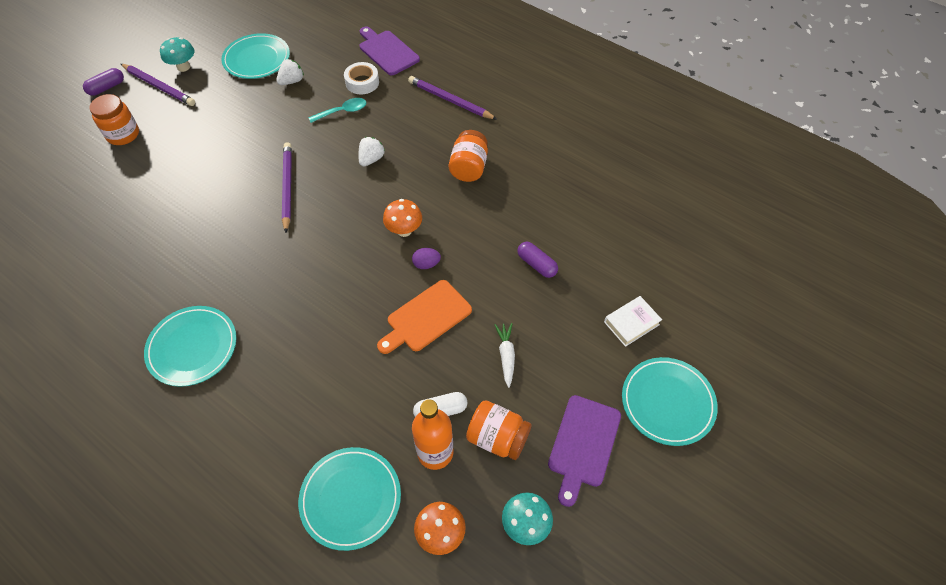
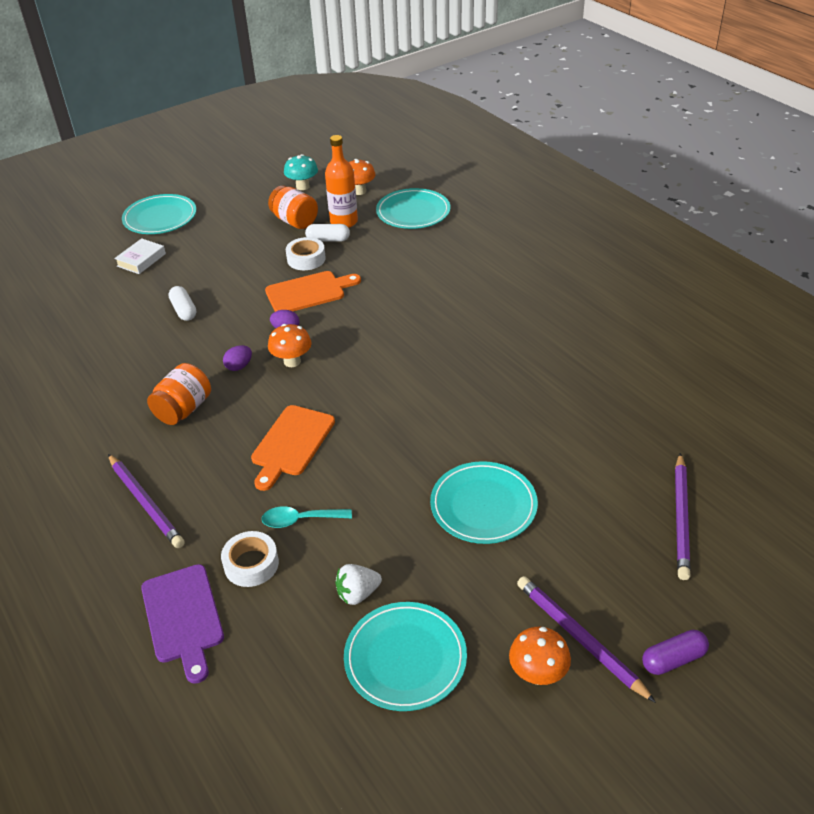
camera: 160 degrees left, 15 degrees down
(123, 134) = (628, 556): orange jar -> none
(183, 67) = (537, 674): turquoise mushroom -> orange mushroom
(192, 347) = (526, 308): turquoise plate -> turquoise plate (483, 505)
(287, 187) = (405, 431): purple pencil -> purple pencil (681, 518)
(371, 159) = (291, 443): white strawberry -> orange cutting board
(447, 215) = (239, 366): none -> purple egg
(451, 369) = (306, 259): none -> white tape
(506, 356) = (257, 259): white carrot -> none
(536, 264) = (184, 310): purple capsule -> white capsule
(583, 444) = (237, 209): purple cutting board -> none
(631, 323) = (141, 260): white book -> white book turned 45 degrees counterclockwise

